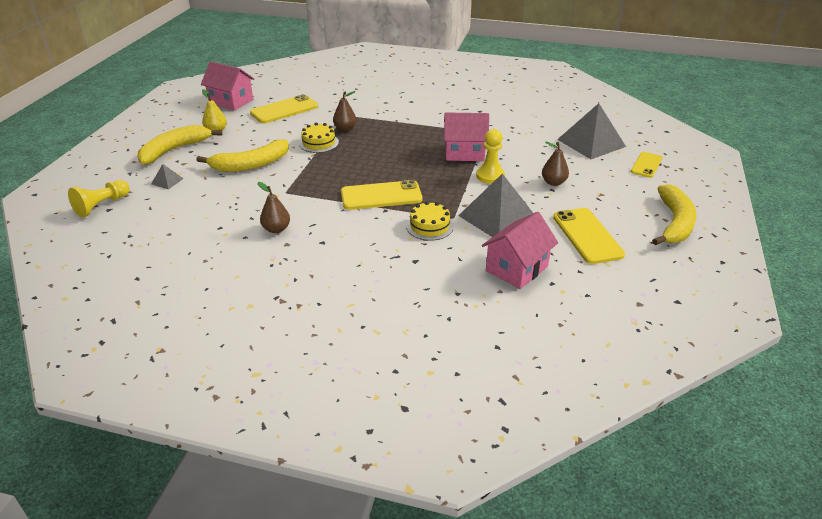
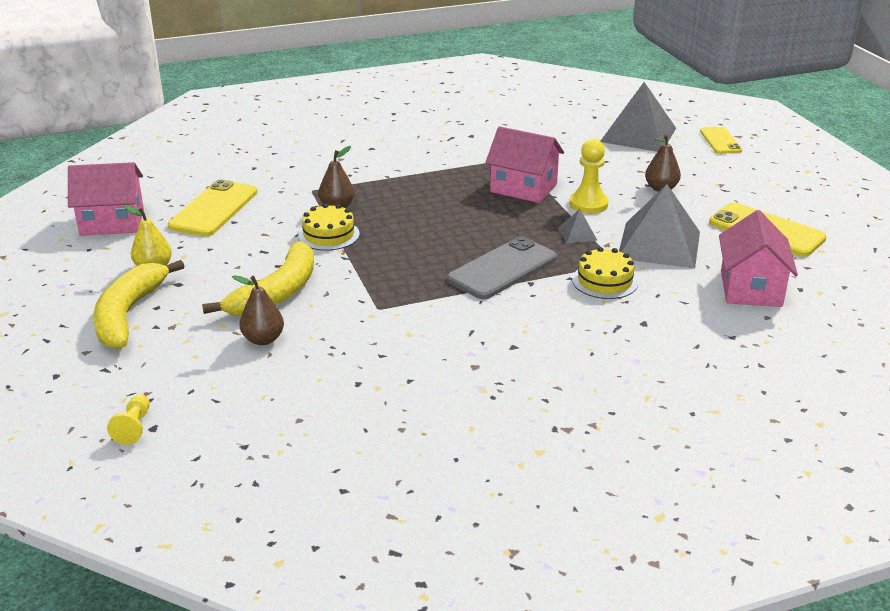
camera: 35 degrees left, 5 degrees down
(102, 206) = (134, 427): yellow pawn -> yellow pawn, size x0.63
(167, 181) = (185, 357): grey pyramid -> grey pyramid (577, 234)
(276, 229) = (435, 355): brown pear -> brown pear (263, 339)
(381, 196) = (502, 269): yellow phone -> grey phone
(464, 152) = (523, 188): pink house -> pink house turned 60 degrees clockwise
(674, 223) = (820, 189): yellow banana -> none

